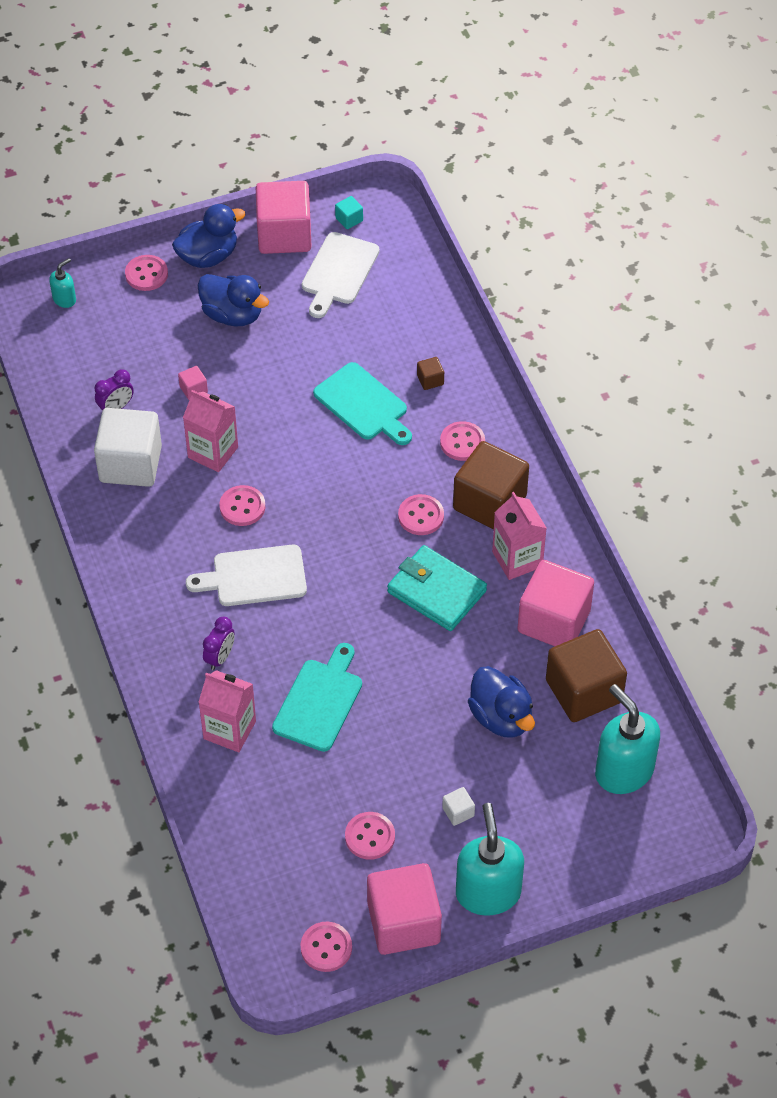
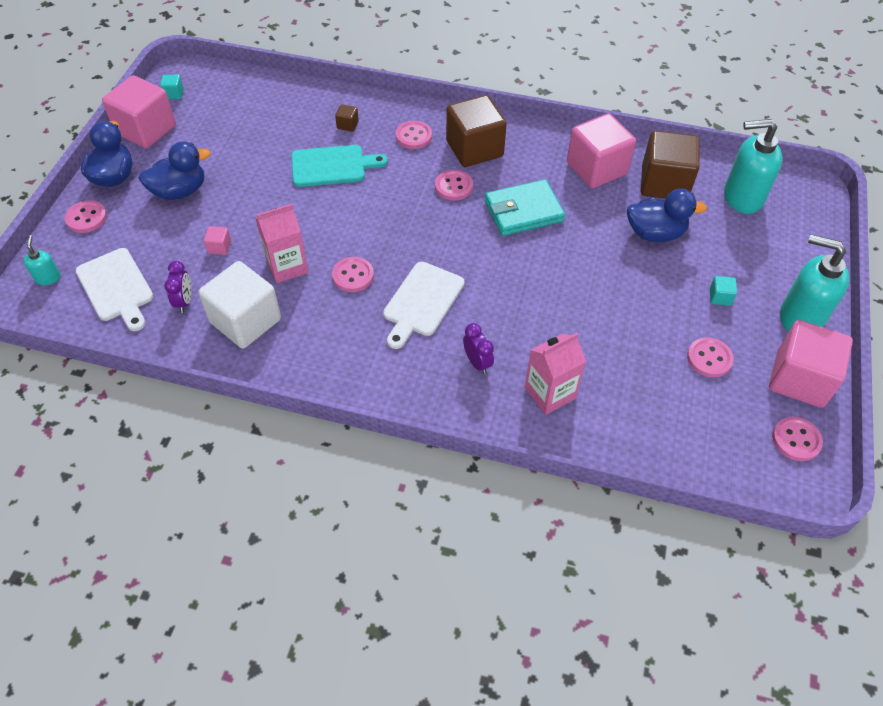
camera: 55 degrees left, 0 degrees up
(319, 701) = (566, 324): turquoise cutting board -> none
(338, 272) = (210, 121): white cutting board -> white cutting board (116, 287)
(458, 812) = (720, 297): white cube -> turquoise cube
(517, 559) = (532, 160): pink carton -> none

